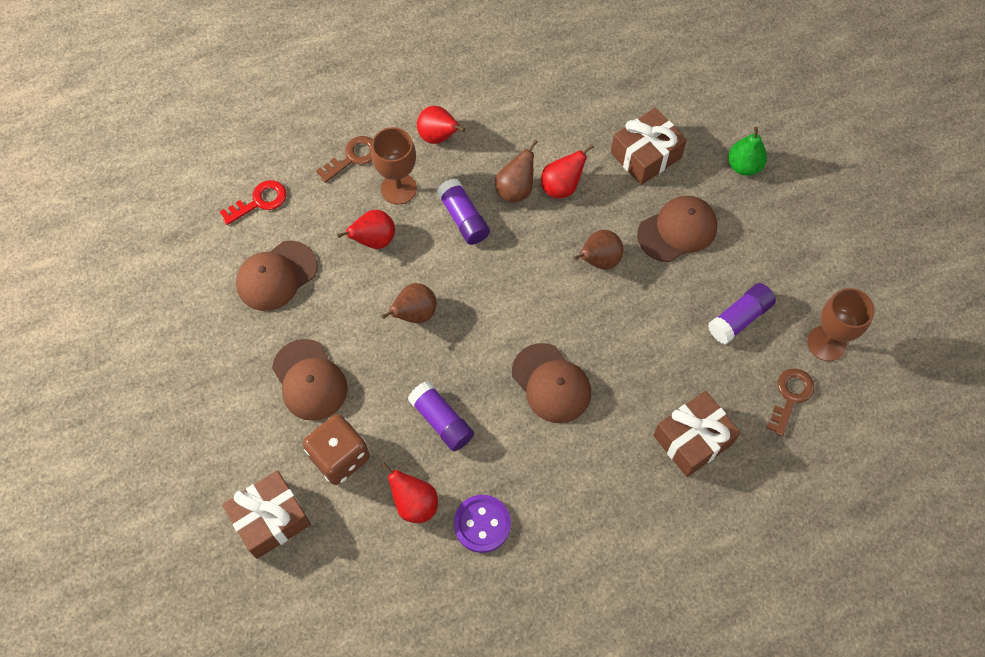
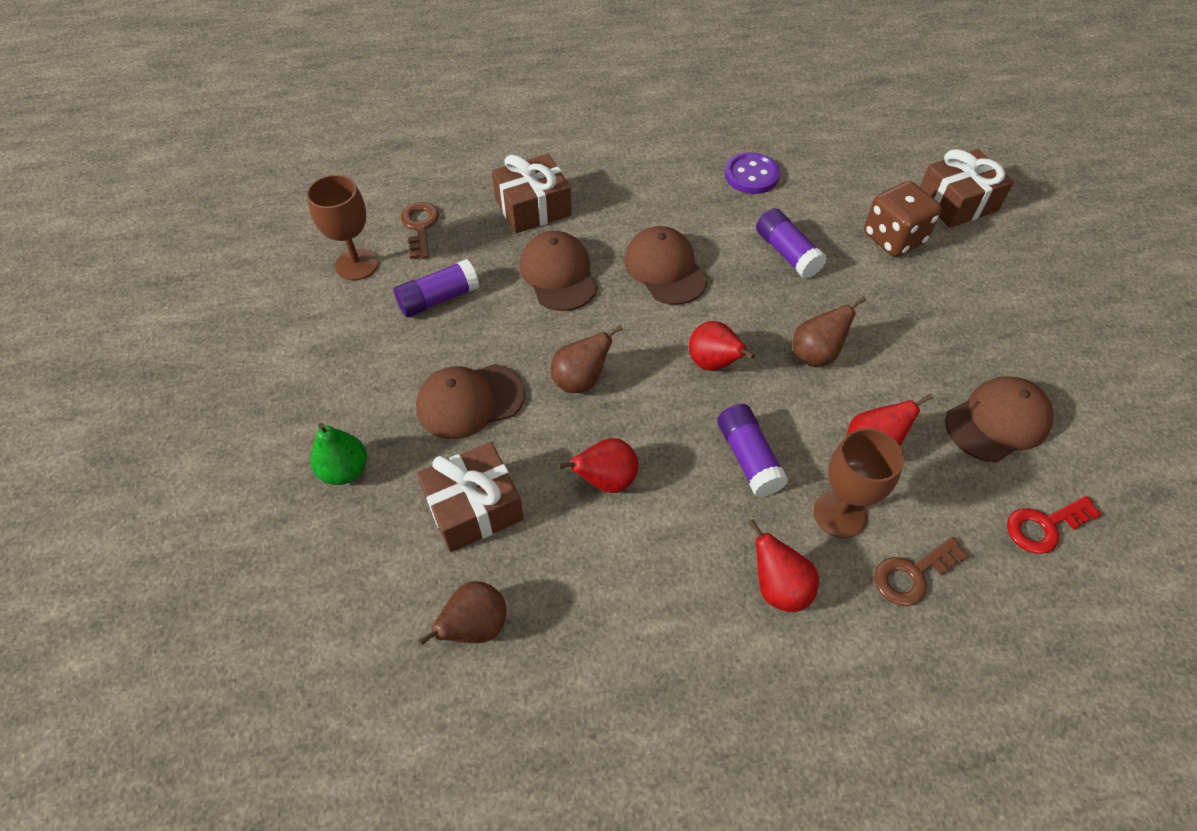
camera: 170 degrees left, 10 degrees down
(309, 380) = (936, 306): brown cap -> brown cap (558, 274)
(414, 503) = (815, 196): red pear -> red pear (713, 363)
(515, 190) = (671, 486): brown pear -> brown pear (475, 627)
(790, 396) = (420, 227): brown key -> brown key turned 135 degrees clockwise

